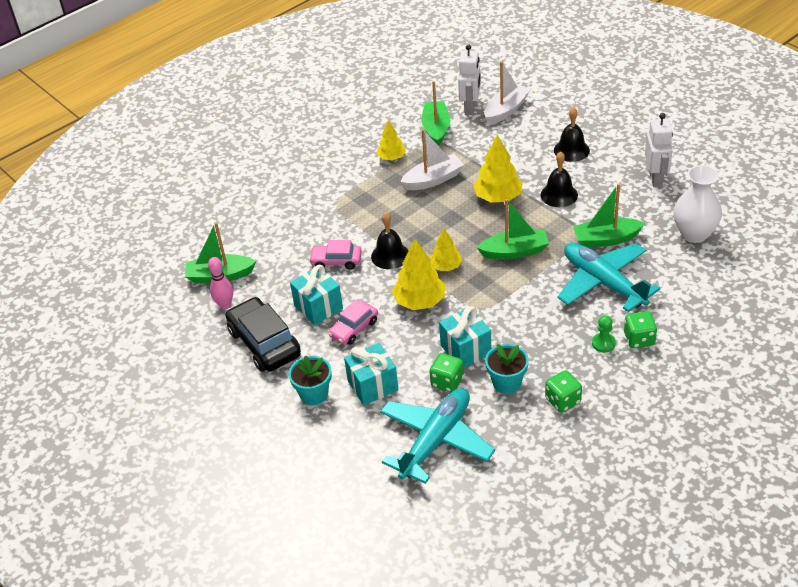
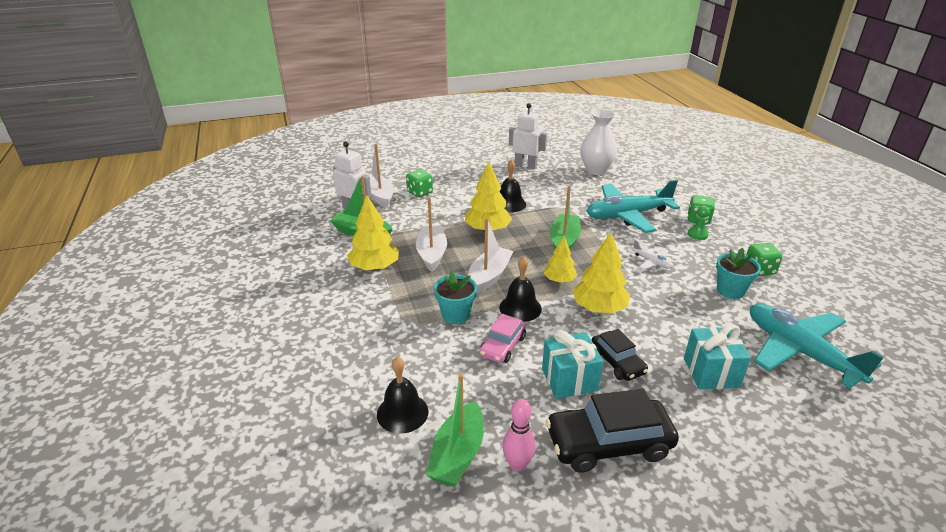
camera: 70 degrees left, 10 degrees down
(314, 394) = (713, 422): turquoise flower pot -> turquoise flower pot (456, 314)
(354, 328) = (617, 362): pink car -> black car
(391, 157) = (375, 267): yellow tree -> yellow tree, size x1.59
(422, 224) = (489, 276): none -> white boat
(447, 382) = (719, 323): green dice -> green dice (420, 192)
(465, 350) = (679, 300): turquoise gift -> none
(520, 319) = (652, 262): none -> white plane
(571, 150) = (461, 185): black bell -> black bell (402, 412)
(606, 239) = (578, 201): green boat -> none

